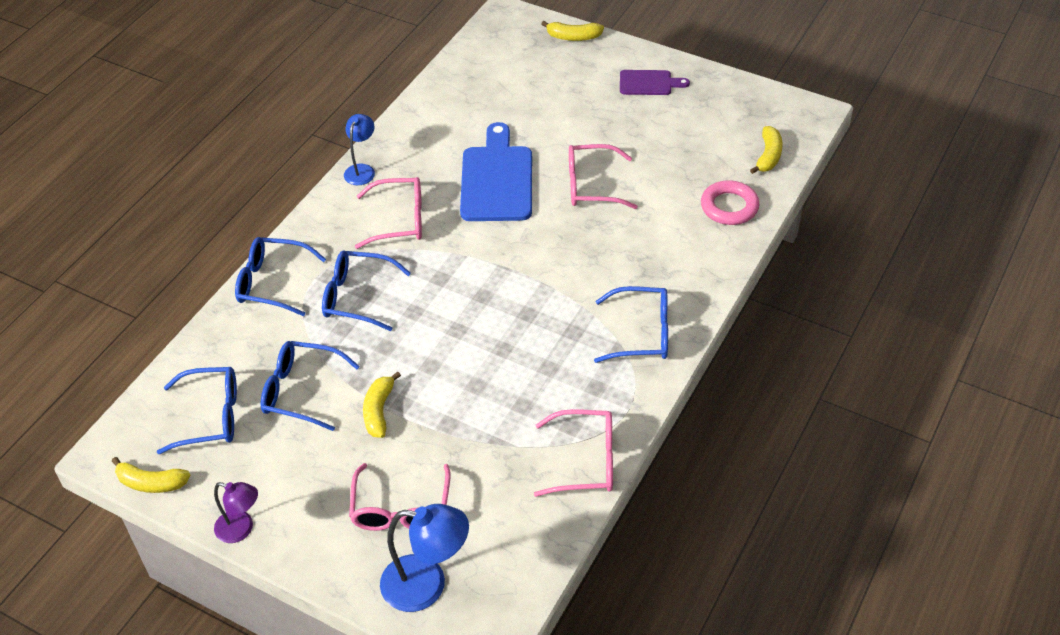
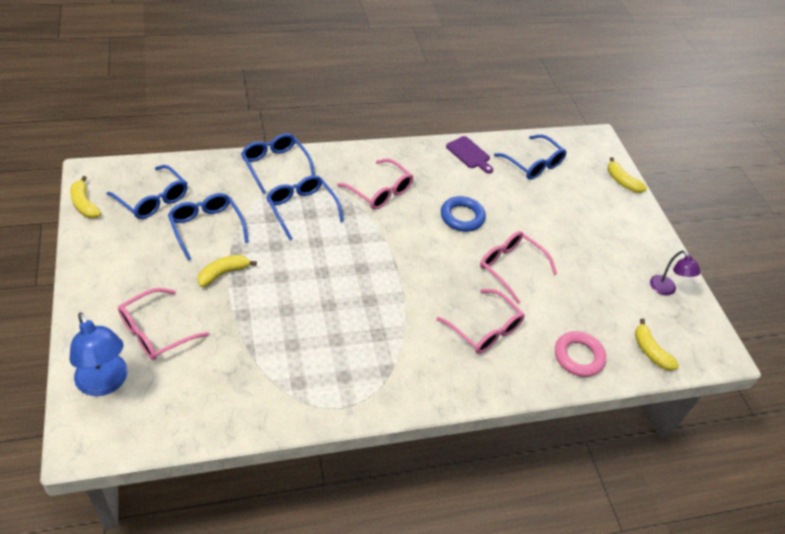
camera: 40 degrees right, 0 degrees up
(241, 529) = (81, 264): purple lamp -> purple lamp (666, 290)
(362, 170) = (400, 151): blue lamp -> none
(497, 179) = (462, 217): blue cutting board -> blue ring
(586, 461) = (276, 410): pink glasses -> pink glasses (485, 329)
(642, 333) = (415, 374): blue glasses -> blue glasses (533, 164)
(648, 83) = (632, 243): purple cutting board -> purple cutting board (469, 154)
(768, 156) = (650, 351): yellow banana -> yellow banana turned 90 degrees clockwise

